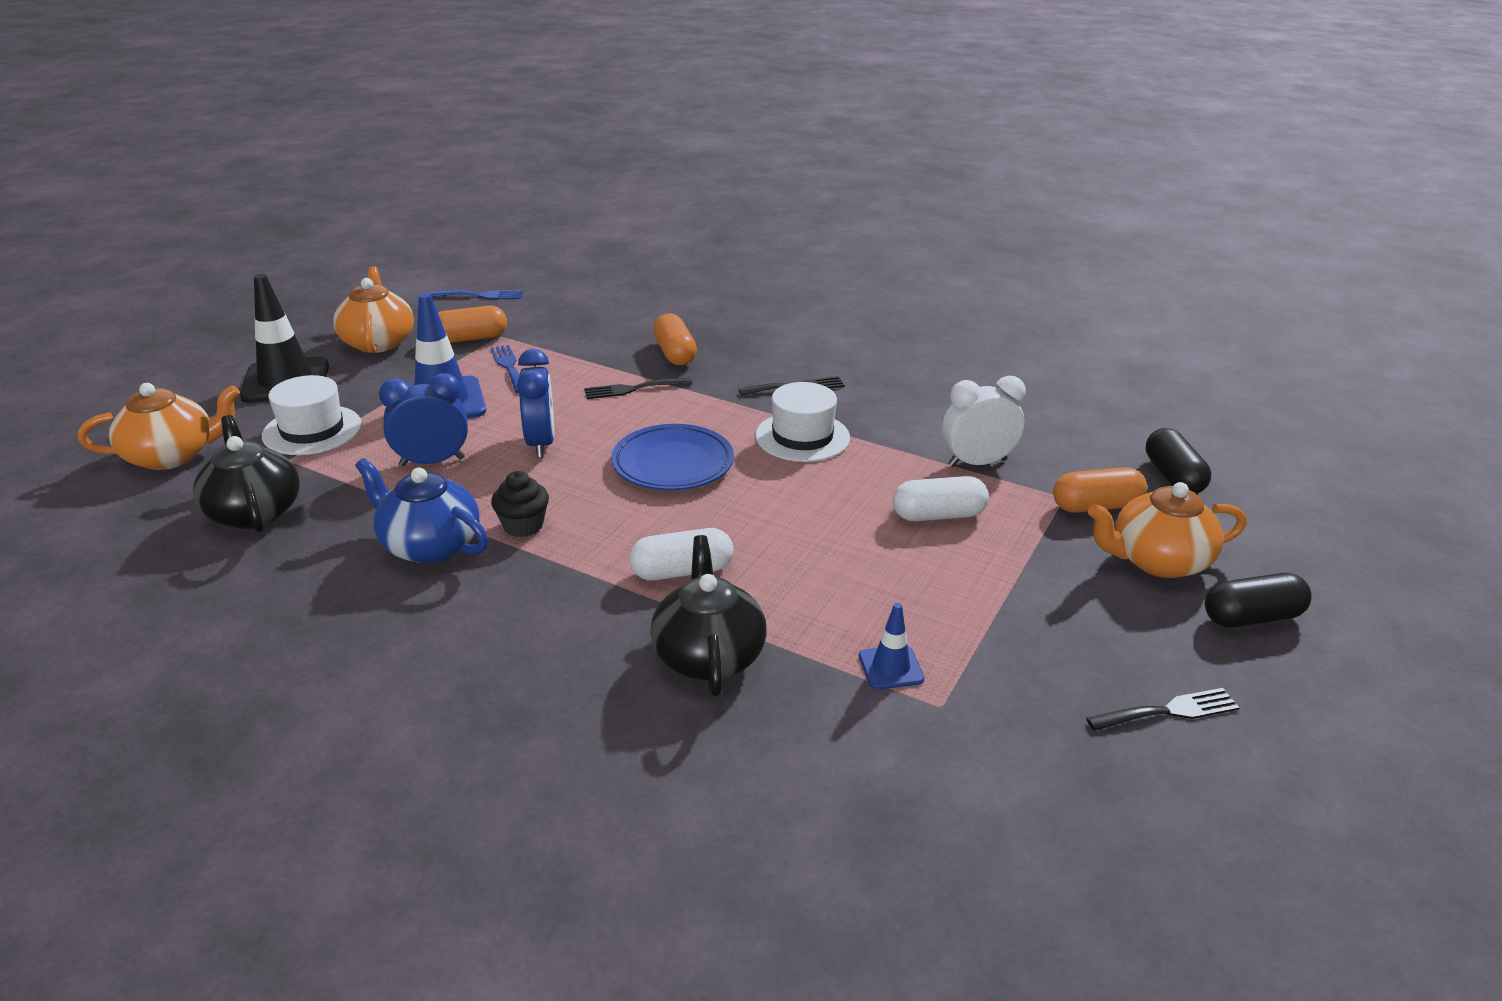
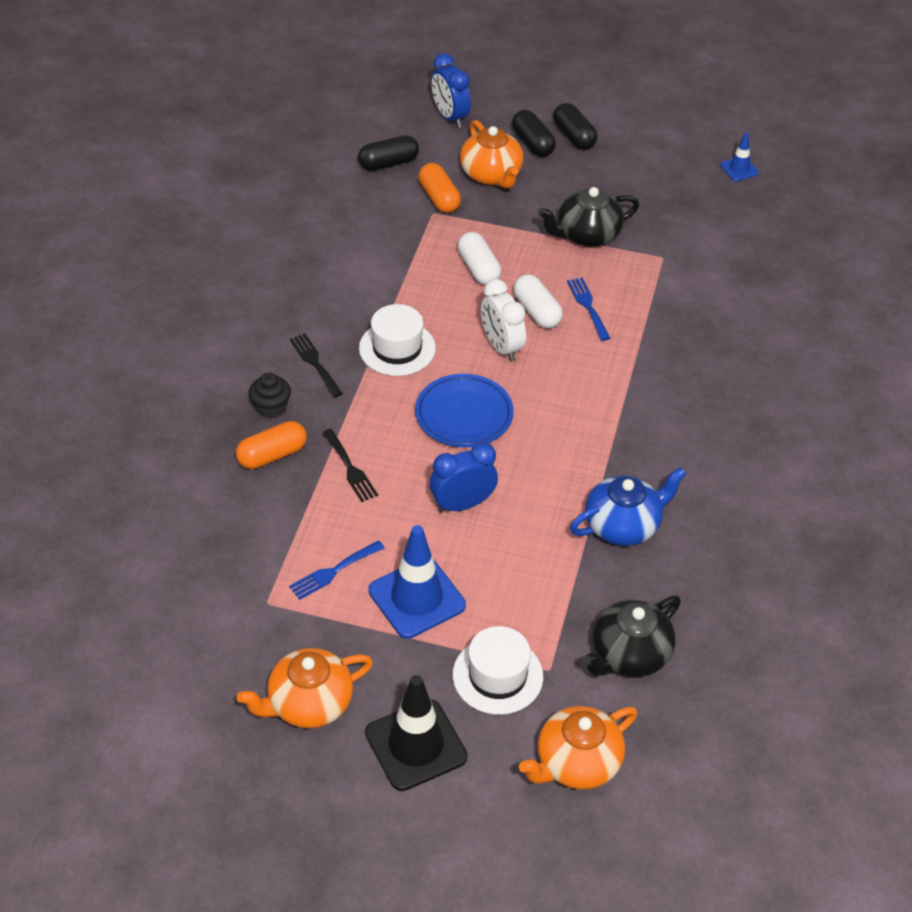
camera: 105 degrees left, 15 degrees up
(172, 456) = (576, 763): orange teapot -> orange teapot turned 90 degrees counterclockwise
(429, 545) = (623, 525): blue teapot -> blue teapot turned 135 degrees counterclockwise
(432, 461) = (515, 566): blue clock -> blue clock (450, 117)
(470, 338) = (280, 625): orange capsule -> none
(480, 295) = (169, 656): blue fork -> blue fork (588, 306)
(523, 526) = (578, 479): black cupcake -> black cupcake (271, 408)
(682, 571) = (594, 382): white capsule -> white capsule (537, 311)
(708, 655) = (667, 354): black teapot -> black teapot (587, 235)
(890, 667) = (641, 278): blue traffic cone -> blue traffic cone (739, 169)
(977, 463) = (402, 253): white clock -> white clock (501, 347)
(1168, 711) = (626, 177): black fork -> none
(1284, 670) = (574, 136): none -> black capsule

